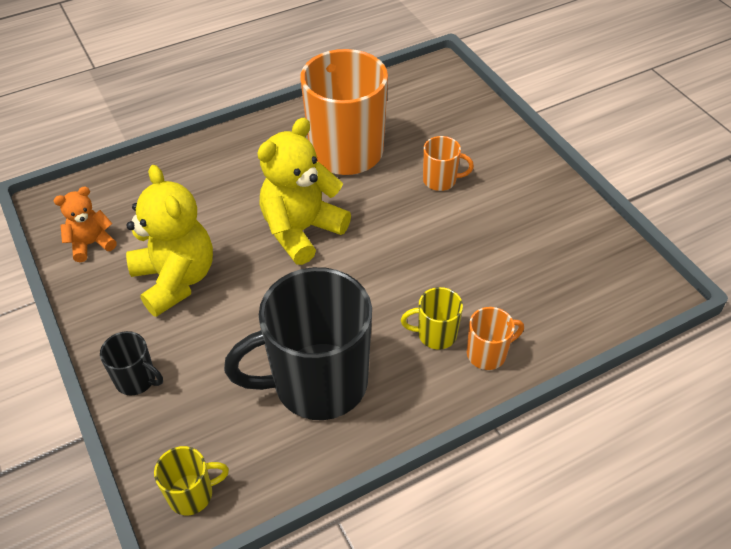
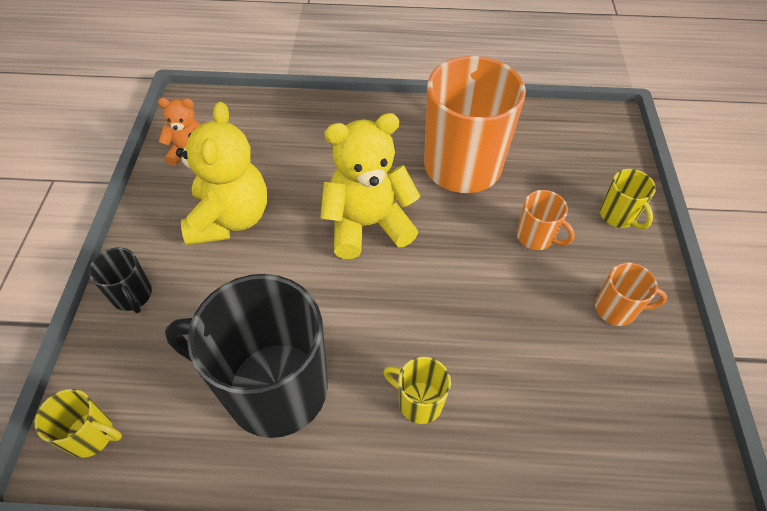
camera: 30 degrees right, 5 degrees up
(487, 354) = (457, 455): orange mug -> orange mug (616, 309)
(490, 138) = (618, 216): none -> yellow mug

